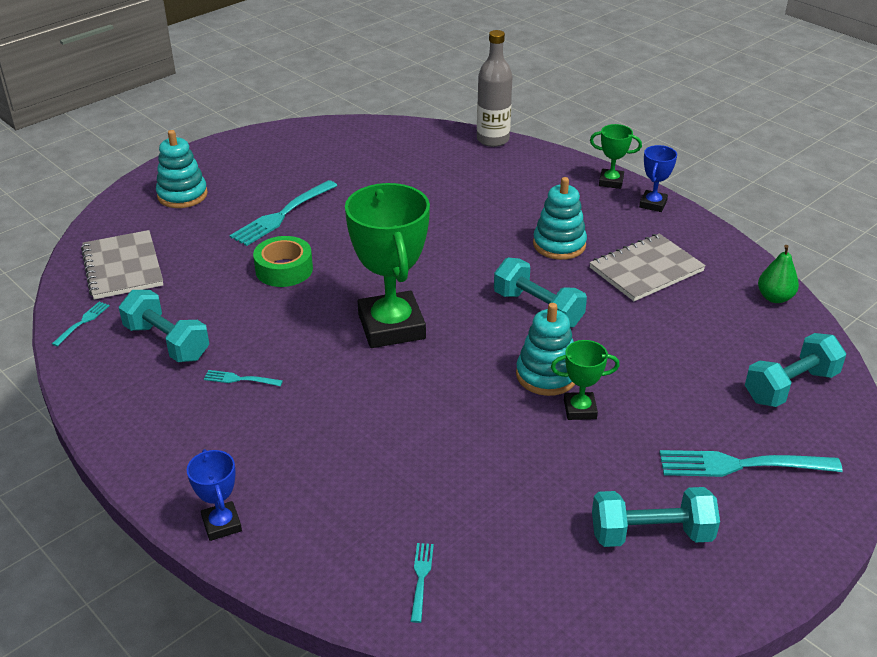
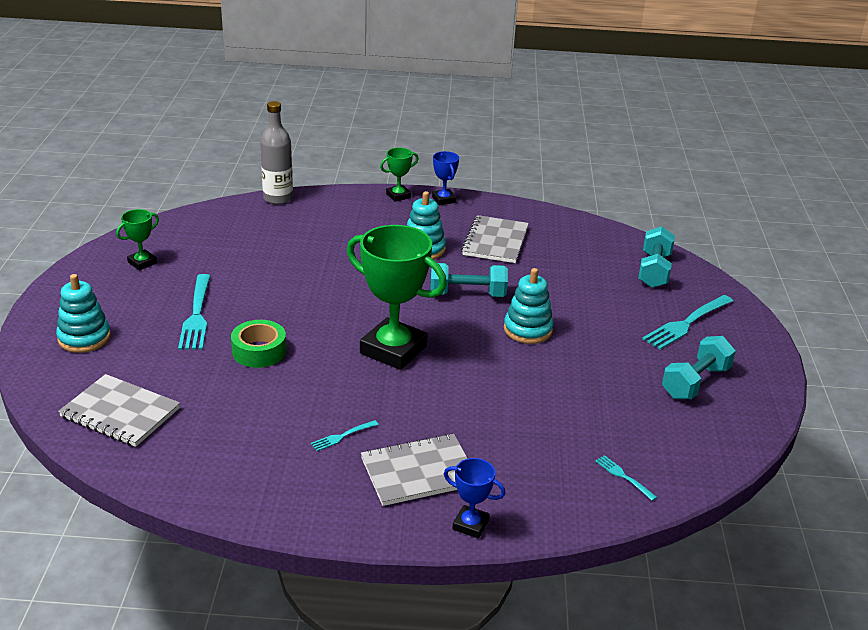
camera: 45 degrees left, 5 degrees down
(82, 322) = (153, 467): turquoise fork -> none
(167, 342) = (248, 443): turquoise dumbbell -> none
(251, 449) = (419, 472): none -> grey notebook
(580, 409) = (572, 339): green trophy -> green trophy (142, 263)
(774, 297) = (583, 226): green pear -> none

